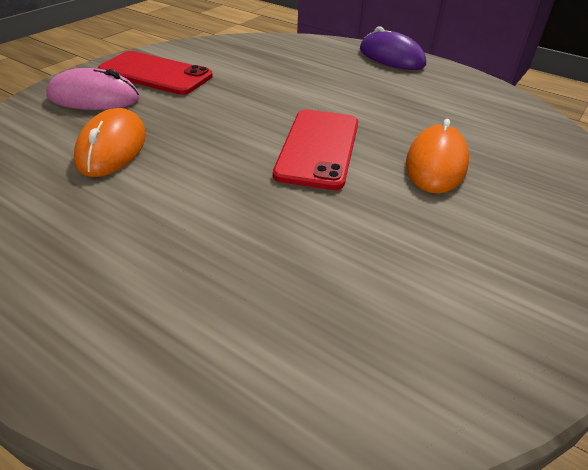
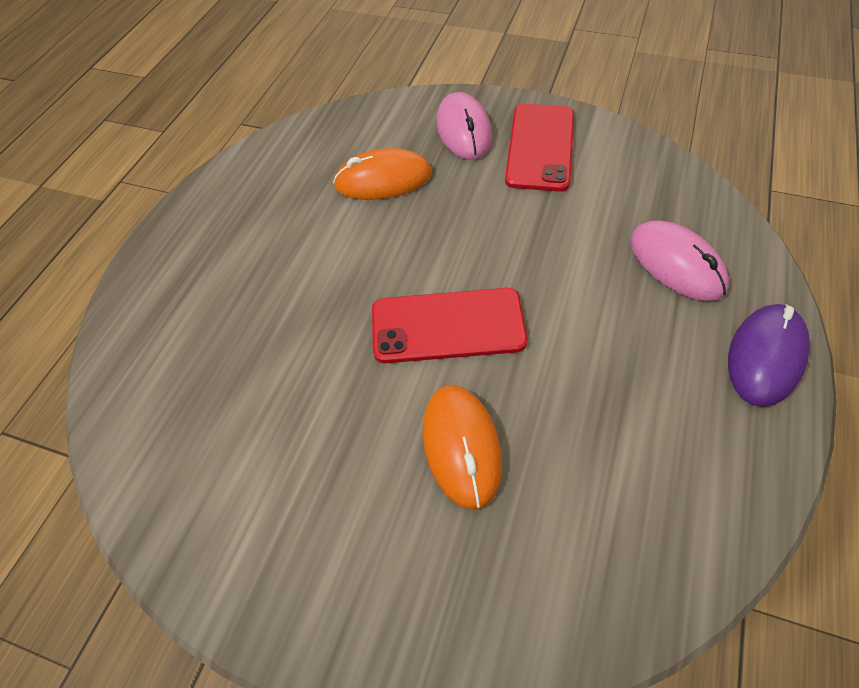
camera: 80 degrees right, 15 degrees up
(310, 60) = (676, 264): none -> pink mouse
(436, 164) = (461, 446): orange mouse -> orange mouse turned 75 degrees clockwise

